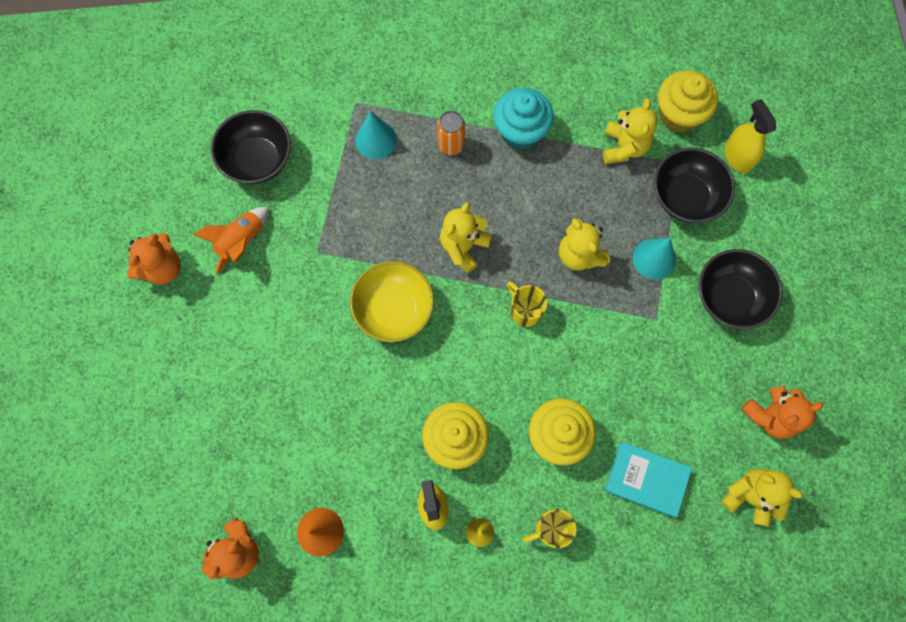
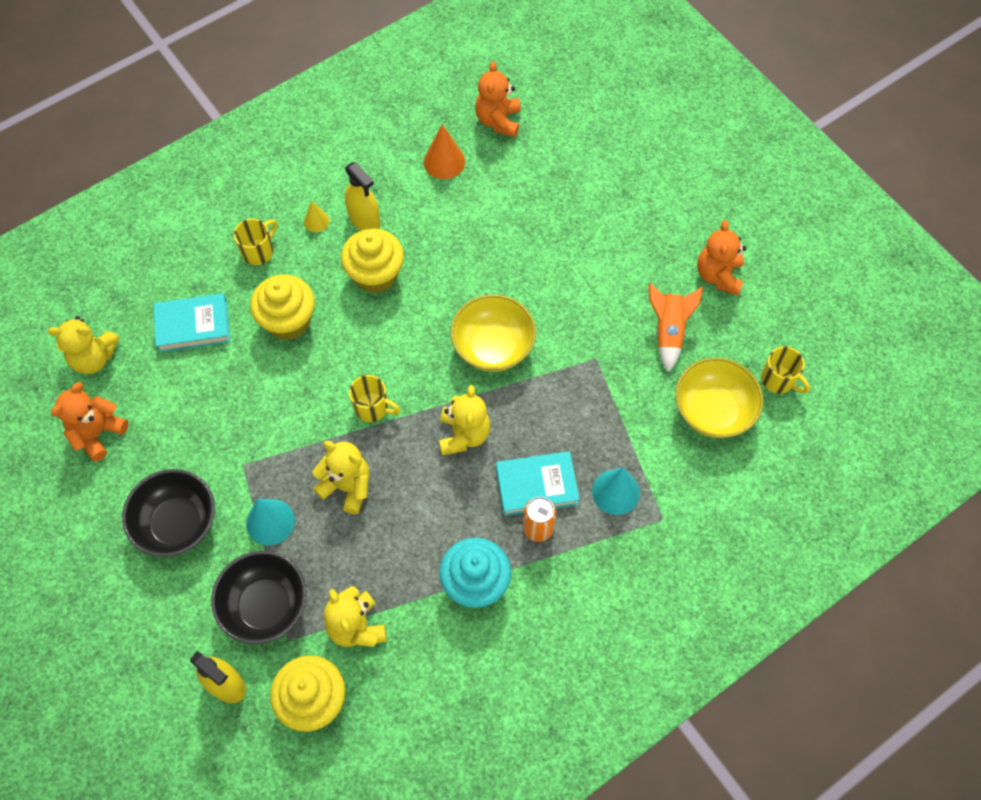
camera: 150 degrees right, 10 degrees down
(189, 155) = (778, 380): none -> yellow mug
(258, 159) = (713, 411): black bowl -> yellow bowl
(431, 176) = (537, 485): none -> turquoise book

